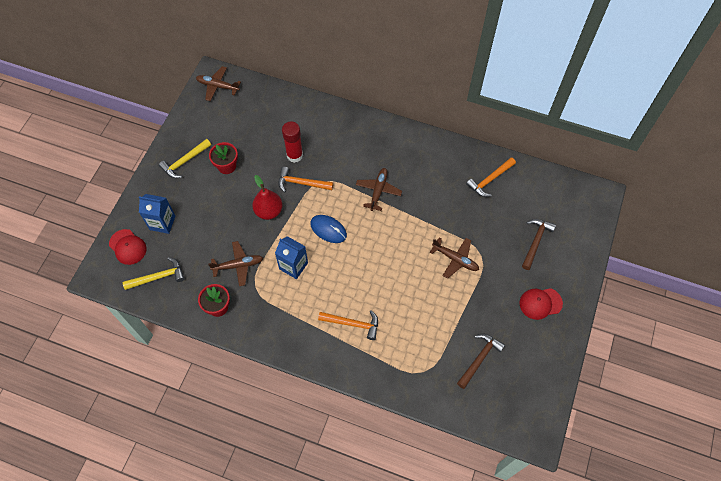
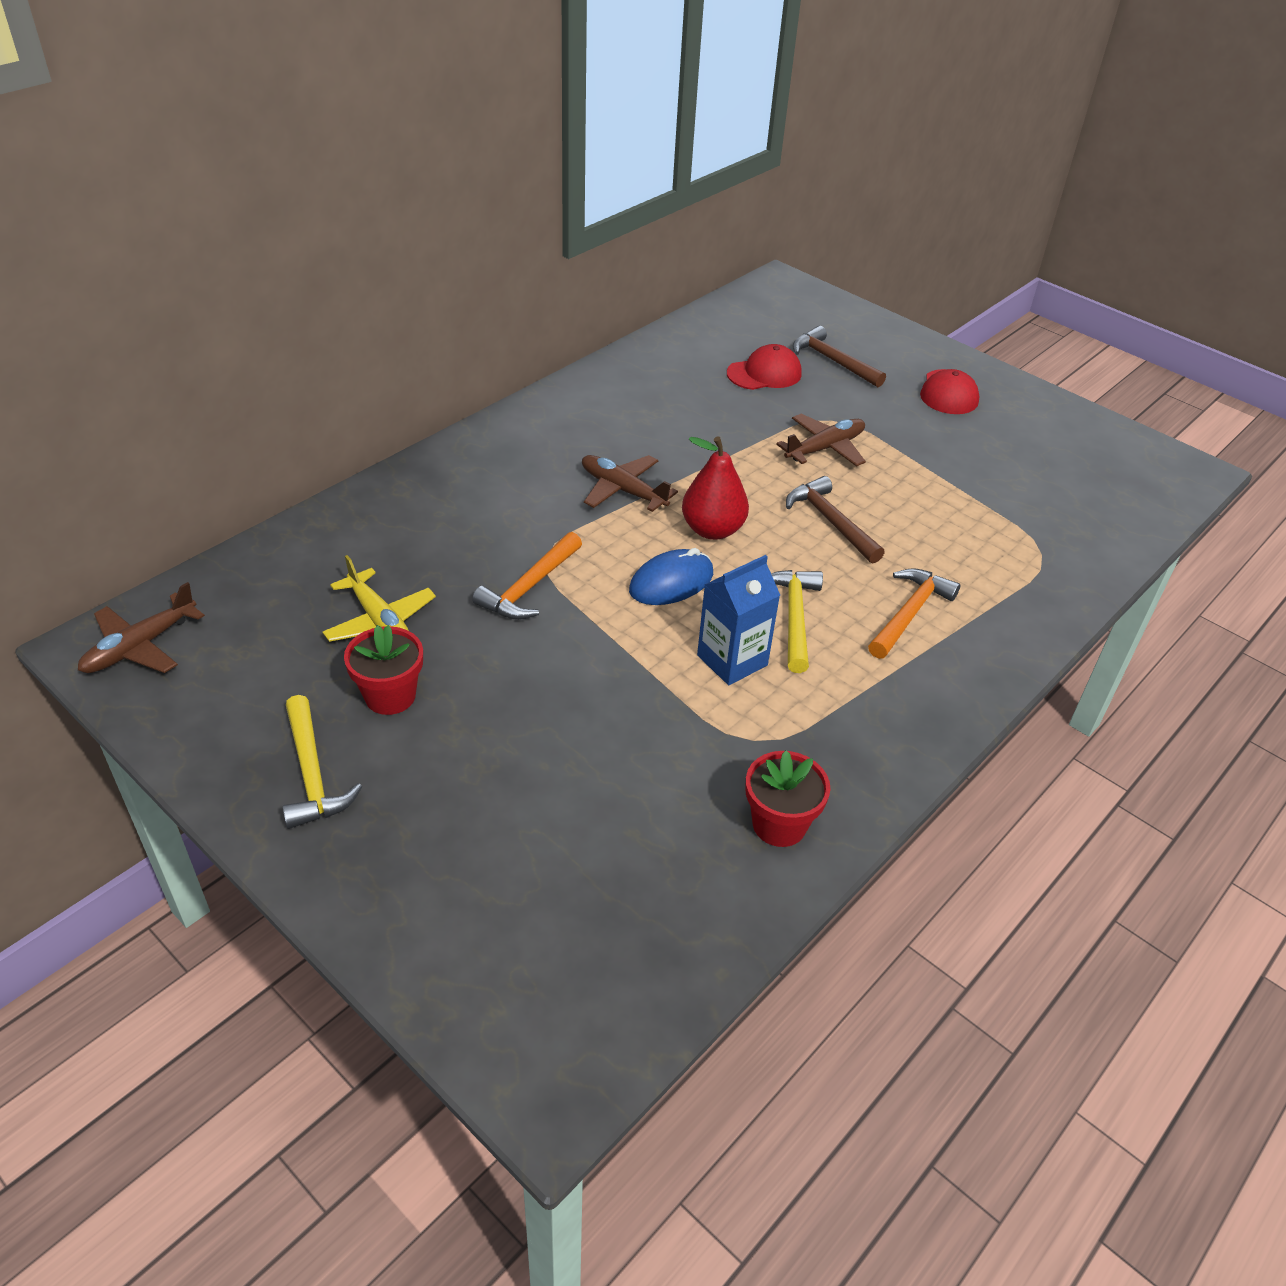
camera: 70 degrees left, 20 degrees down
(127, 247) = (496, 980): red cap -> red cap (764, 373)
(158, 277) = (633, 930): yellow hammer -> yellow hammer (794, 618)
(162, 223) = (469, 874): blue carton -> none
(238, 265) = (683, 753): brown plane -> none
(260, 145) = (380, 621): none -> yellow plane
(269, 211) = (567, 659): red pear -> red pear (712, 530)
(294, 155) = (450, 576): red glue stick -> none
(479, 359) = (1034, 484): brown hammer -> brown hammer (831, 522)
(490, 180) = (685, 365): orange hammer -> none

